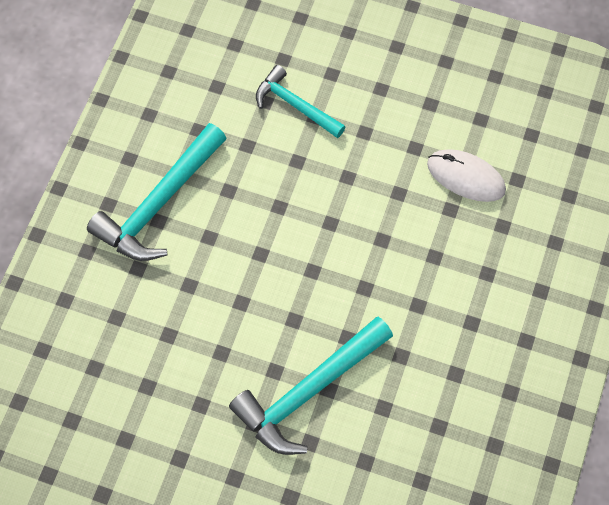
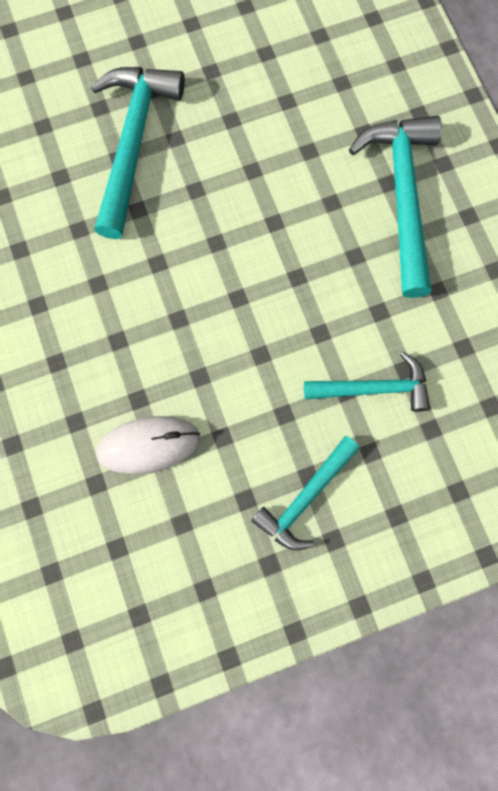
camera: 140 degrees right, 10 degrees up
(393, 79) = (305, 497): none -> turquoise hammer

